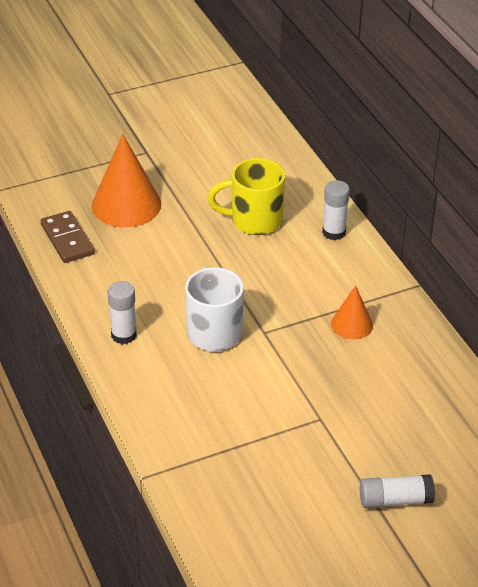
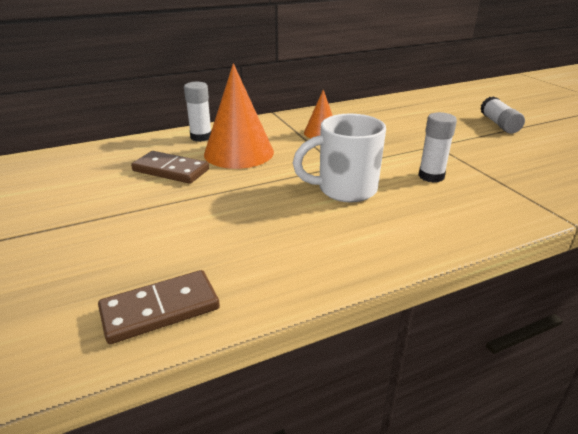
camera: 90 degrees left, 10 degrees down
(123, 335) = (365, 245): white glue stick -> white glue stick (431, 176)
(126, 204) = (99, 254): orange cone -> orange cone (239, 152)
(254, 221) = (171, 170): yellow mug -> brown domino

